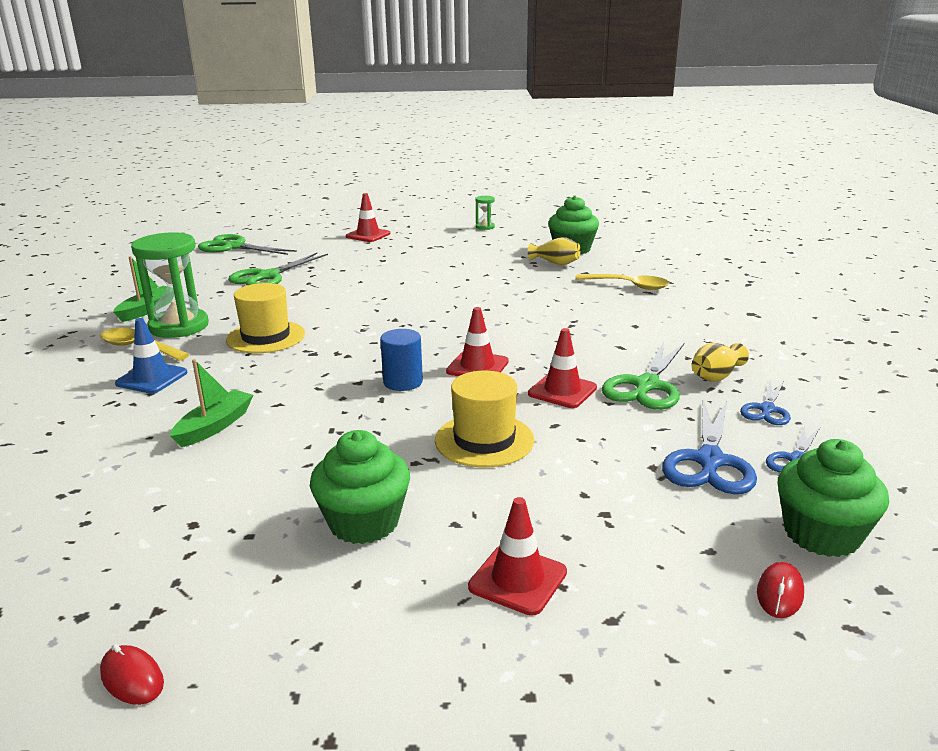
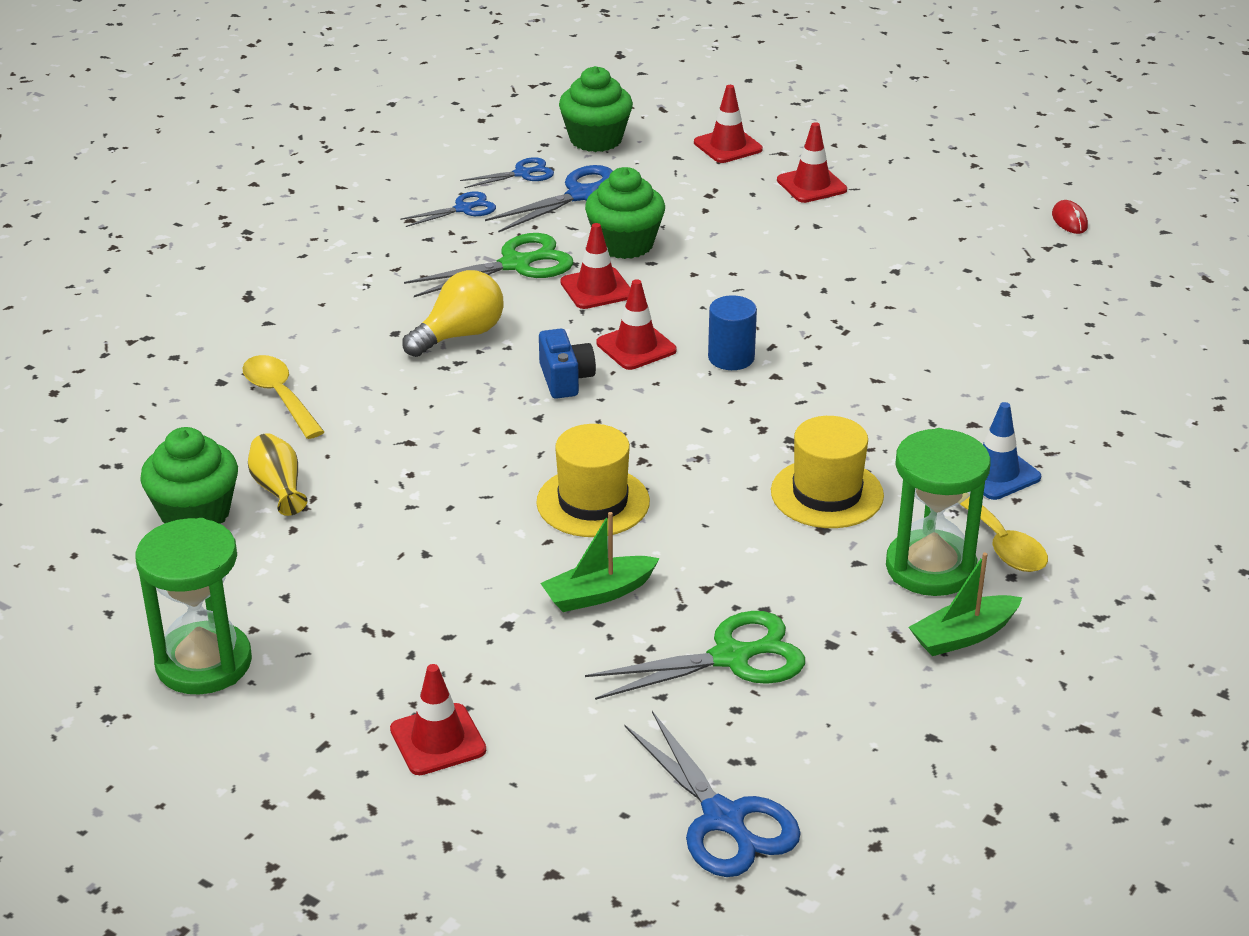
camera: 145 degrees left, 10 degrees up
(215, 426) = (951, 376): green boat -> green boat (598, 594)
(233, 247) = (724, 819): green scissors -> blue scissors
(364, 522) = (879, 248): green cupcake -> green cupcake (625, 244)
(484, 440) = (725, 272): yellow hat -> yellow hat (593, 502)
(485, 227) = (204, 663): green hourglass -> green hourglass, size x2.20
(494, 337) = (565, 379): none -> blue camera
(596, 336) = (460, 335): none -> yellow light bulb
(685, 598) = (728, 146): none -> red traffic cone
(716, 376) = (440, 249): yellow vase -> none
(780, 593) = (673, 130): red mouse -> none

